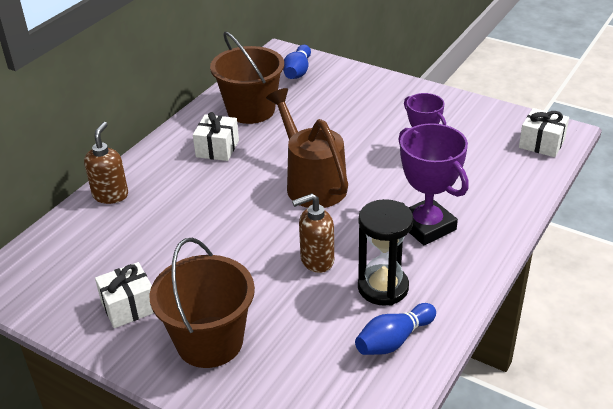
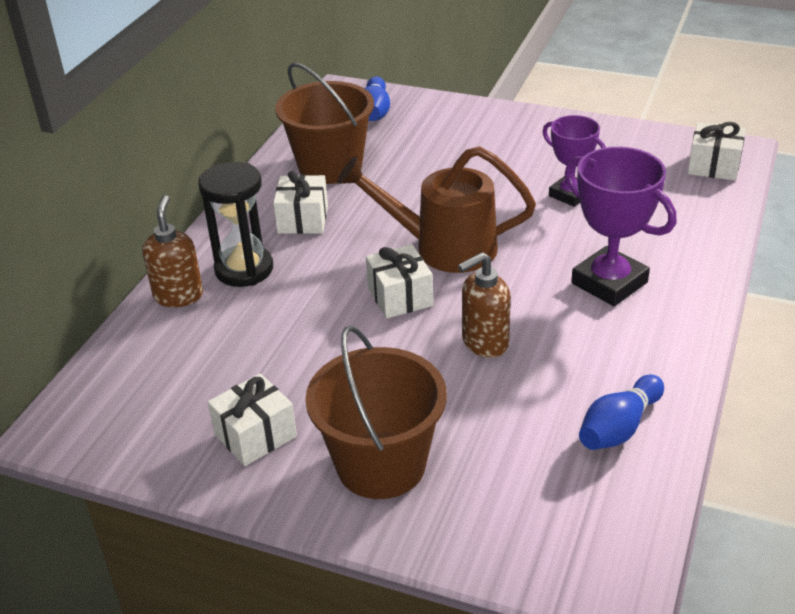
camera: 10 degrees left, 0 degrees up
(267, 216) = (400, 296): none -> white gift
(312, 183) = (443, 248): brown watering can -> brown watering can turned 45 degrees counterclockwise
(383, 287) = (581, 365): black hourglass -> black hourglass (244, 269)

